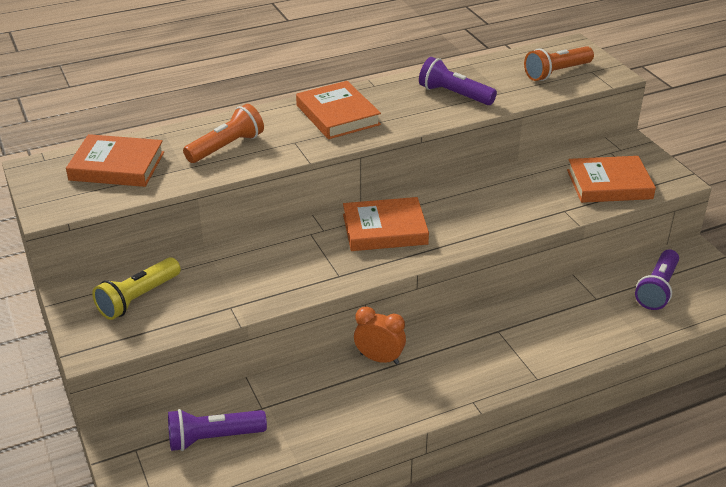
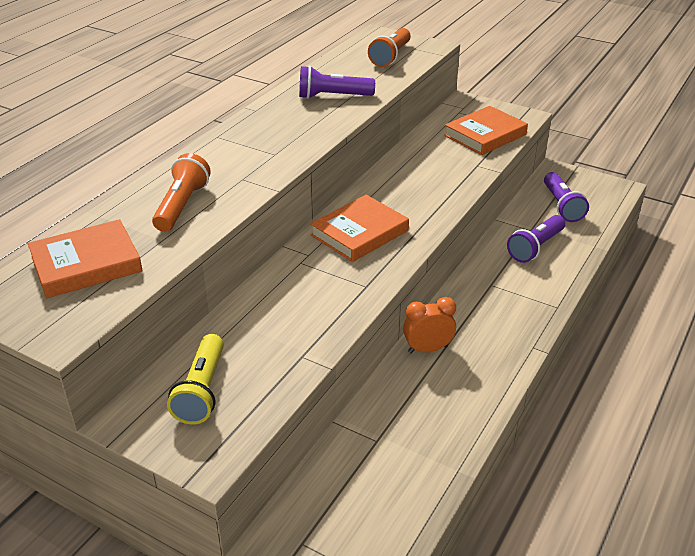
camera: 35 degrees left, 0 degrees up
(213, 438) = (363, 491): purple flashlight -> purple flashlight (535, 247)
(338, 115) = (254, 144): orange book -> none

